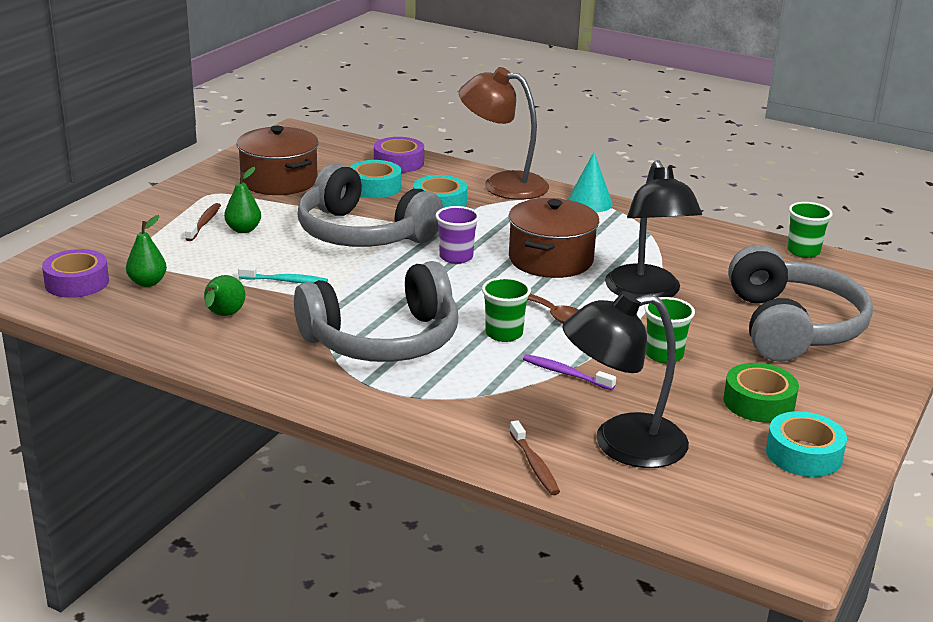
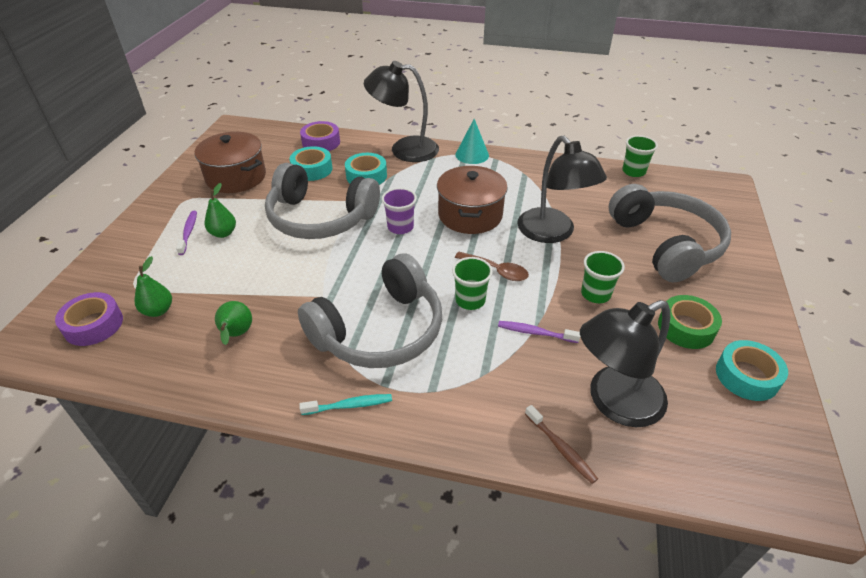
camera: 15 degrees left, 15 degrees up
(204, 223) = (188, 232): brown toothbrush -> purple toothbrush
(286, 281) = (276, 282): turquoise toothbrush -> turquoise toothbrush (350, 405)
(502, 184) = (404, 149): brown lamp -> black lamp

